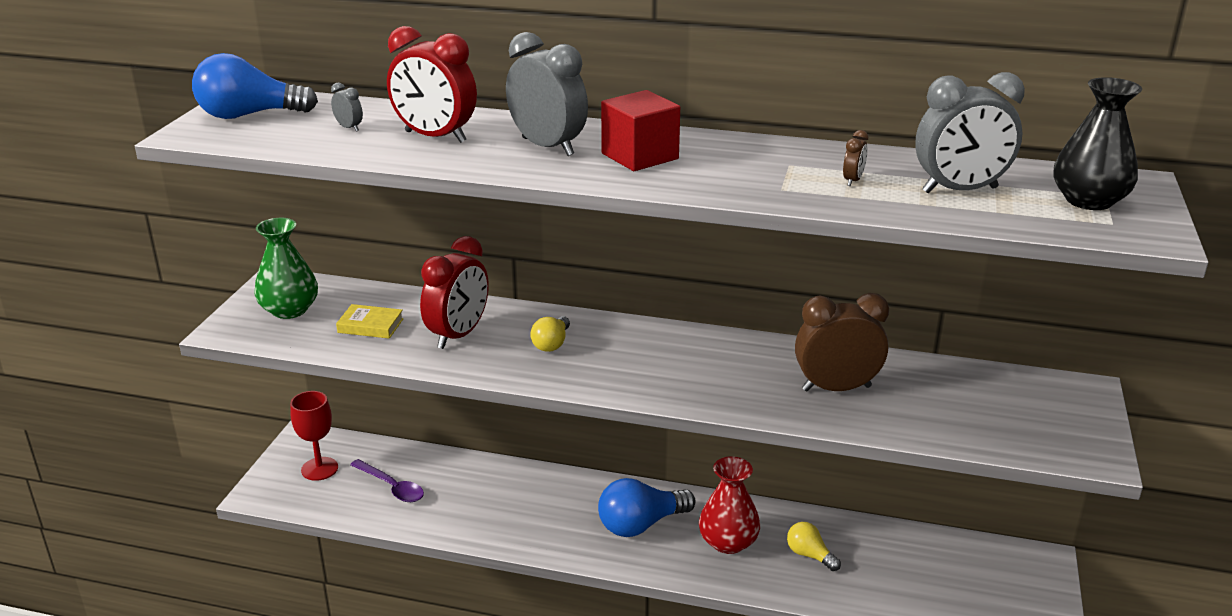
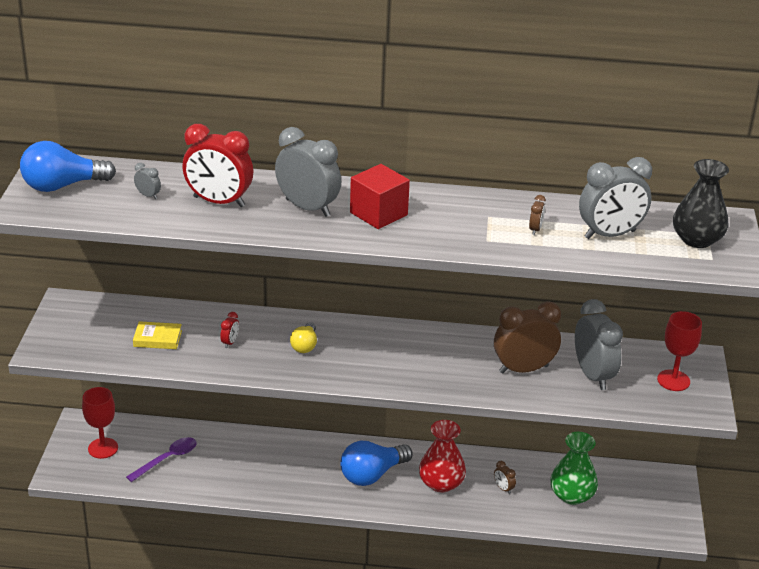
camera: 10 degrees left, 5 degrees up
(289, 310) = (87, 328): green vase -> green vase (571, 495)
(392, 487) = (167, 459): purple spoon -> purple spoon turned 75 degrees counterclockwise
(458, 335) = (230, 342): red clock -> red clock, size x0.42
(809, 555) = (503, 488): yellow light bulb -> brown clock
(932, 402) = (593, 375): none -> grey clock
(1047, 415) = (673, 380): none -> red goblet

